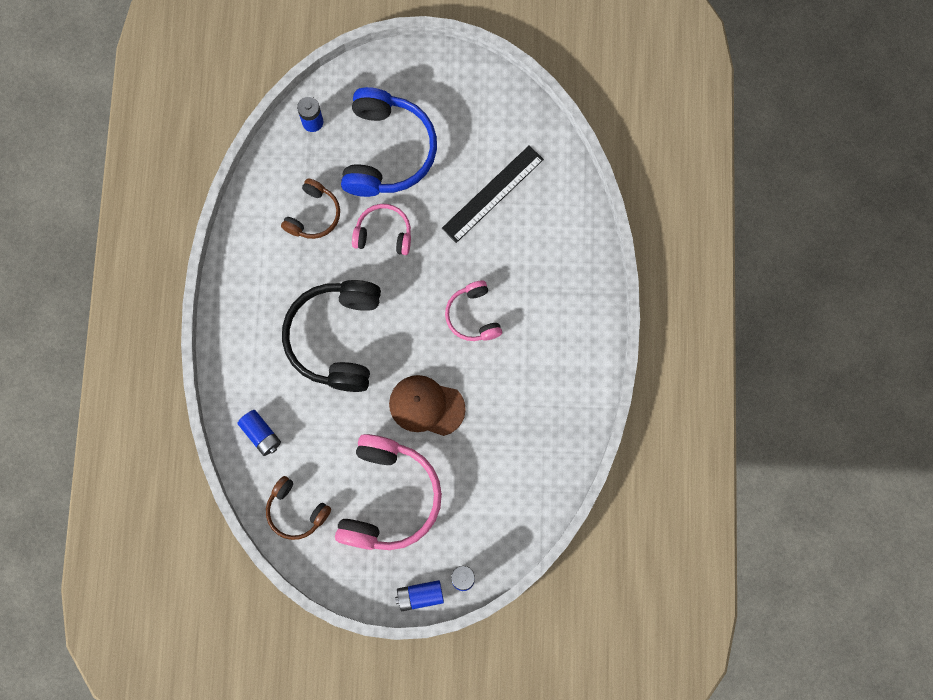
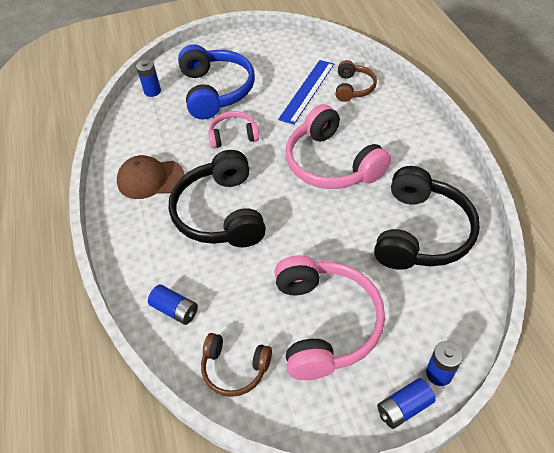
camera: 15 degrees left, 25 degrees down
(313, 215) = (171, 141): brown headphones -> brown headphones (353, 88)
(426, 406) = (324, 236): brown cap -> brown cap (150, 179)
(473, 316) = (331, 163): pink headphones -> pink headphones, size x1.84
(492, 193) = (307, 91): black ruler -> blue ruler
(521, 437) = (421, 232): none -> black headphones

